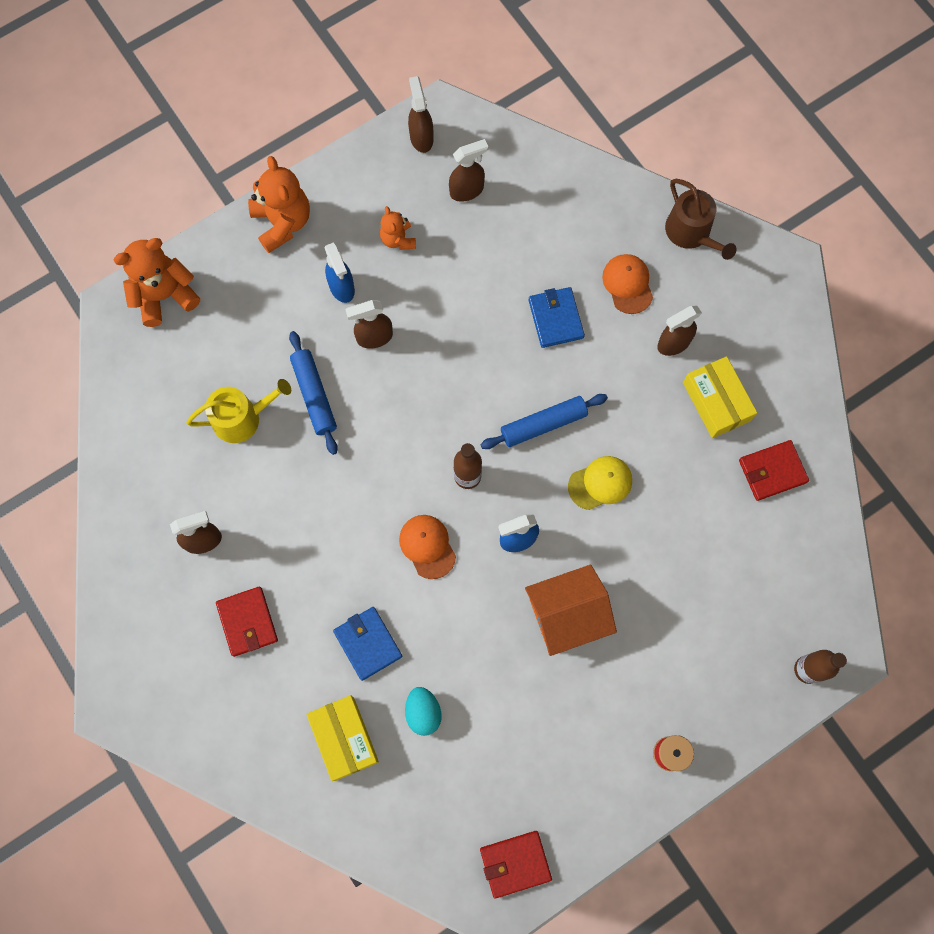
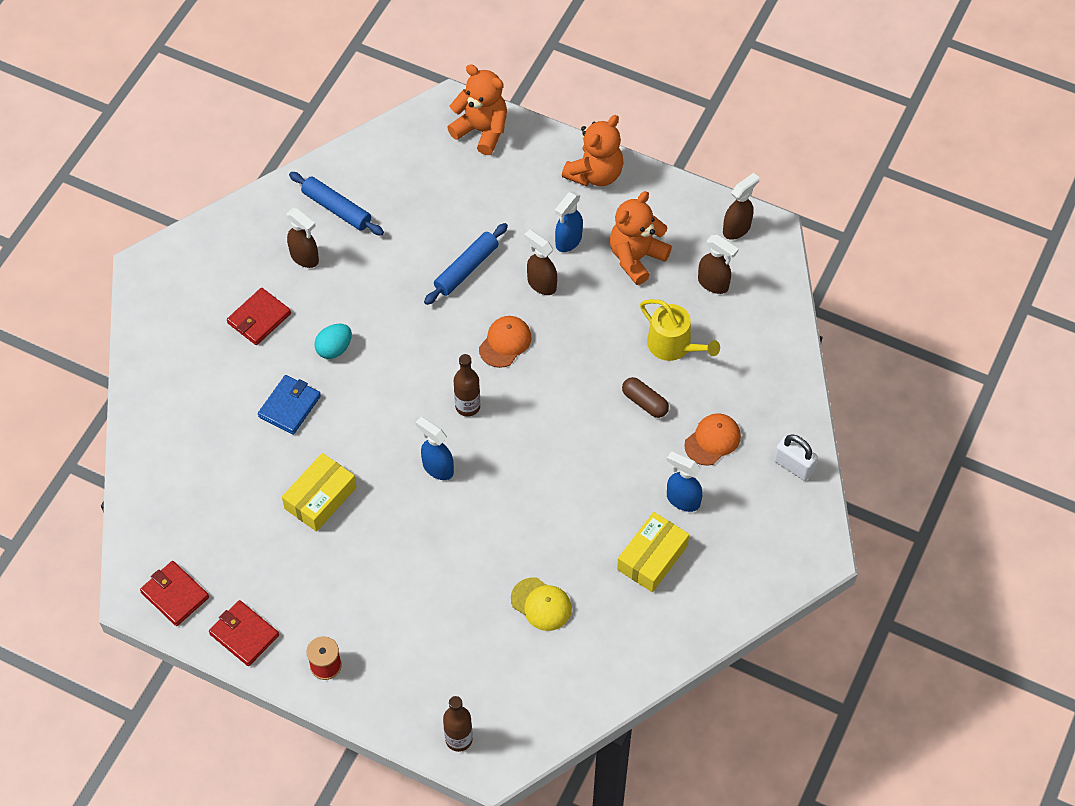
camera: 60 degrees right, 15 degrees down
(242, 418) = (417, 231): yellow watering can -> yellow watering can (674, 346)
(344, 738) = (206, 428): yellow box -> yellow box (320, 498)
(398, 239) = (636, 258): orange teddy bear -> orange teddy bear, size x1.76
(423, 712) = (257, 471): turquoise egg -> turquoise egg (334, 349)
(427, 546) = (392, 407): orange cap -> orange cap (505, 342)
(543, 424) = (547, 438): blue rolling pin -> blue rolling pin (337, 208)
(555, 319) = (644, 402): blue wallet -> brown capsule
(567, 614) = (397, 534): orange house -> none
(600, 483) = (523, 504): yellow cap -> yellow cap (541, 604)
(673, 343) = (682, 500): brown spray bottle -> blue spray bottle
(691, 233) = (793, 466): brown watering can -> white padlock
(772, 471) = (617, 630): red wallet -> red wallet (244, 635)

